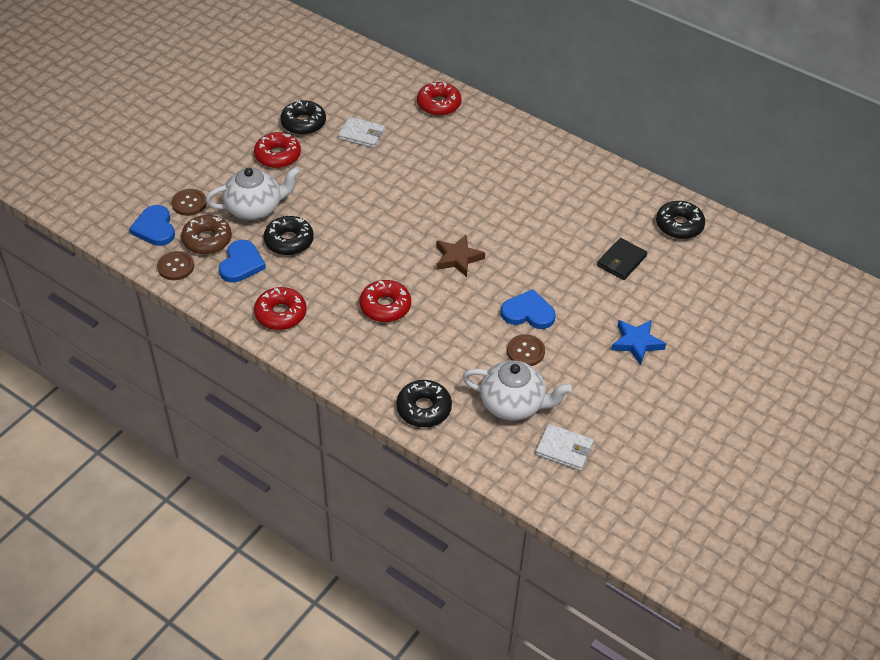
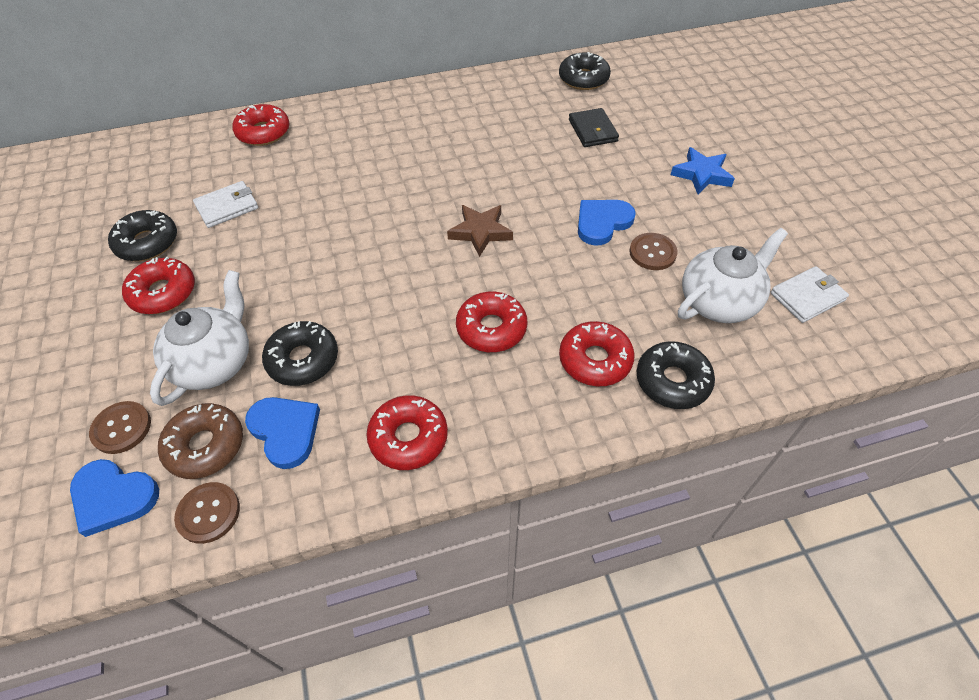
camera: 50 degrees left, 5 degrees up
(406, 365) = (595, 360): none -> red donut

